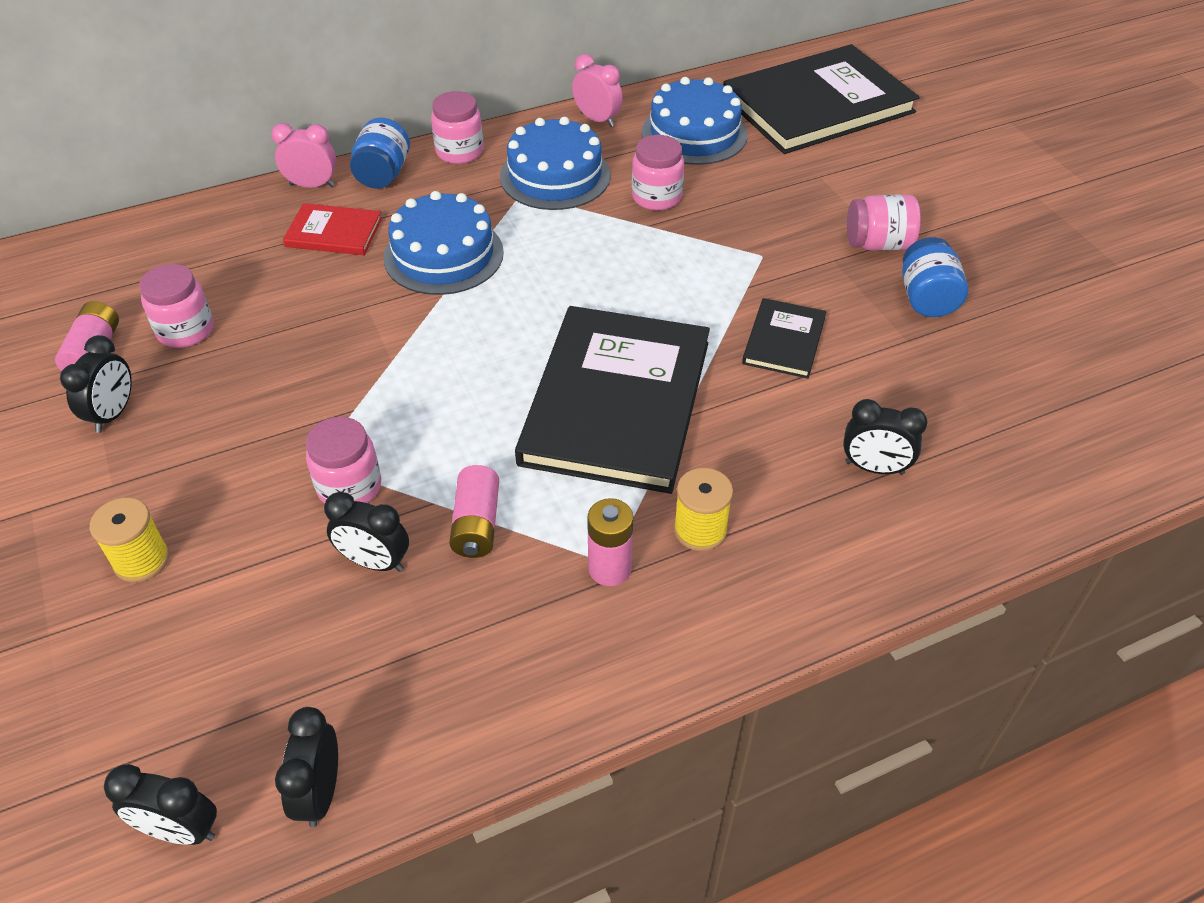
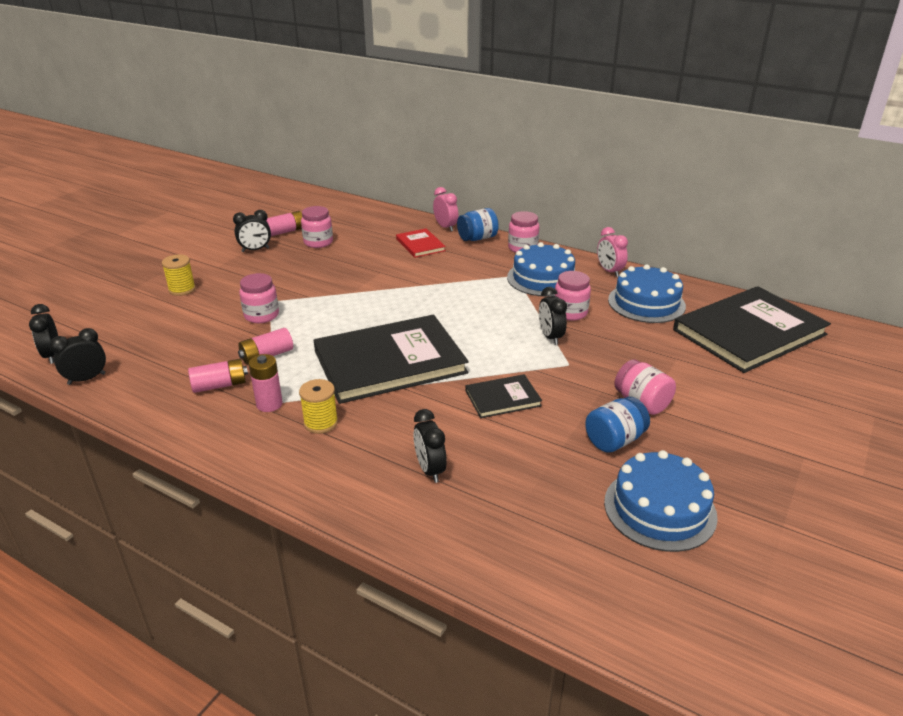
camera: 55 degrees right, 15 degrees down
(374, 562) = (222, 340): black clock -> black clock (550, 337)
(443, 255) = (440, 275): blue cake -> blue cake (659, 509)
(508, 610) = (220, 385): none -> pink battery
(597, 119) = (609, 271): pink clock -> pink clock turned 150 degrees clockwise
(817, 104) = (749, 332): black book -> black book turned 60 degrees counterclockwise

